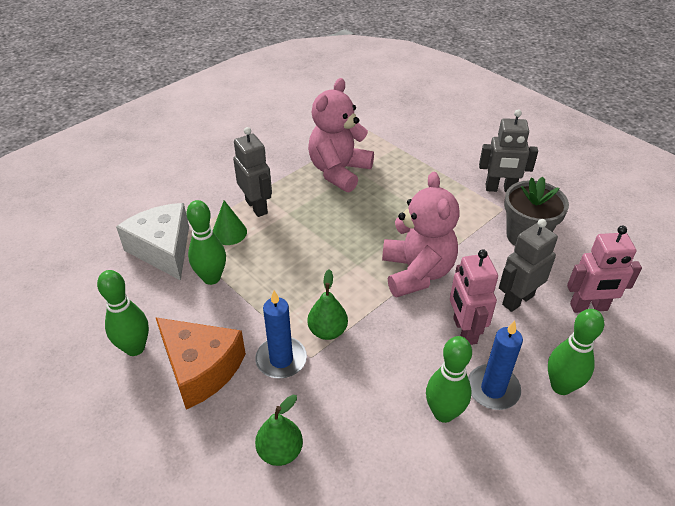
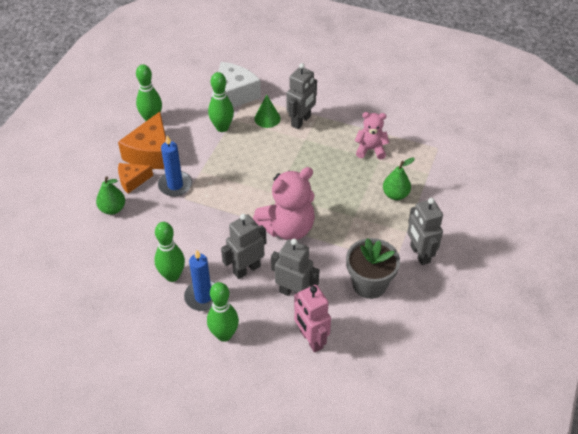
camera: 65 degrees right, 5 degrees up
(239, 408) = (132, 181): none -> orange cheese
(327, 331) = (208, 198): green pear -> green pear (395, 194)
(339, 171) = (370, 149): pink teddy bear -> pink teddy bear, size x0.58
(464, 331) = (246, 269): pink robot -> grey robot

